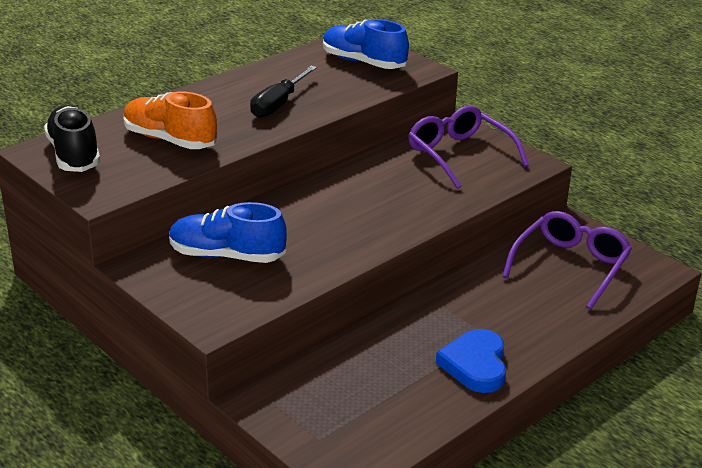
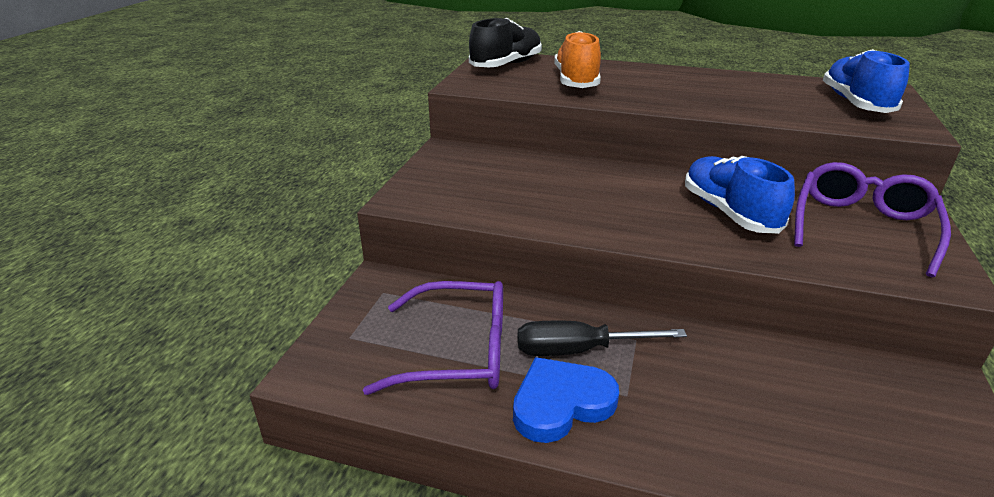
camera: 60 degrees right, 0 degrees up
(227, 256) = (503, 174): blue shoe -> blue shoe (729, 212)
(278, 104) = (705, 96): black screwdriver -> black screwdriver (578, 350)
(570, 266) = (859, 419): purple glasses -> purple glasses (457, 351)

